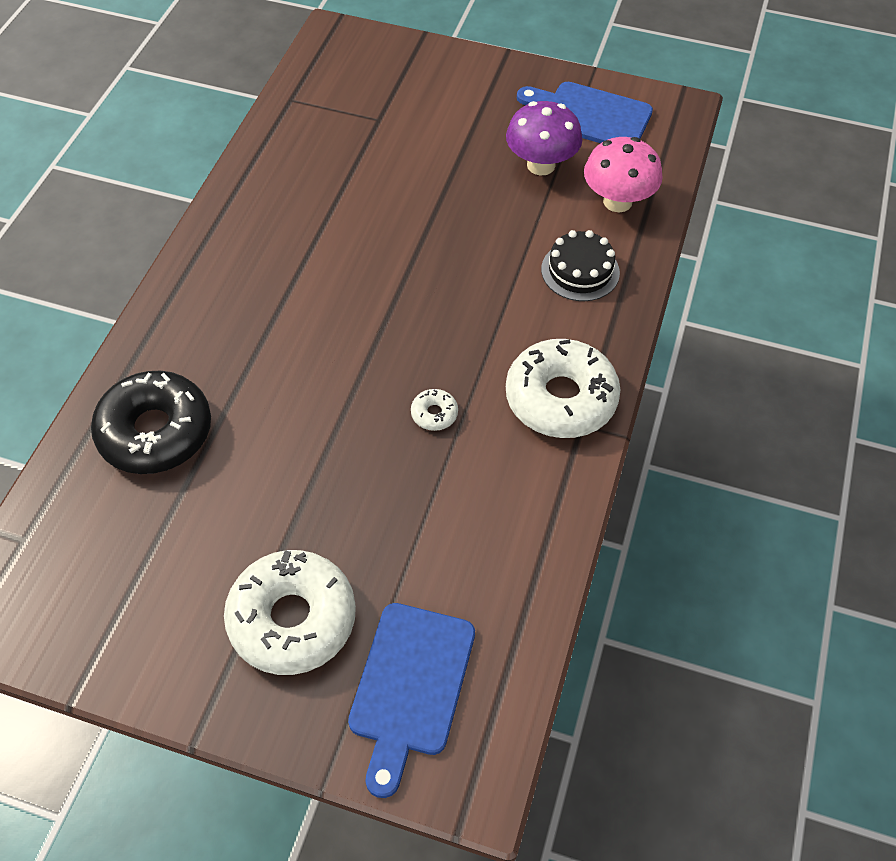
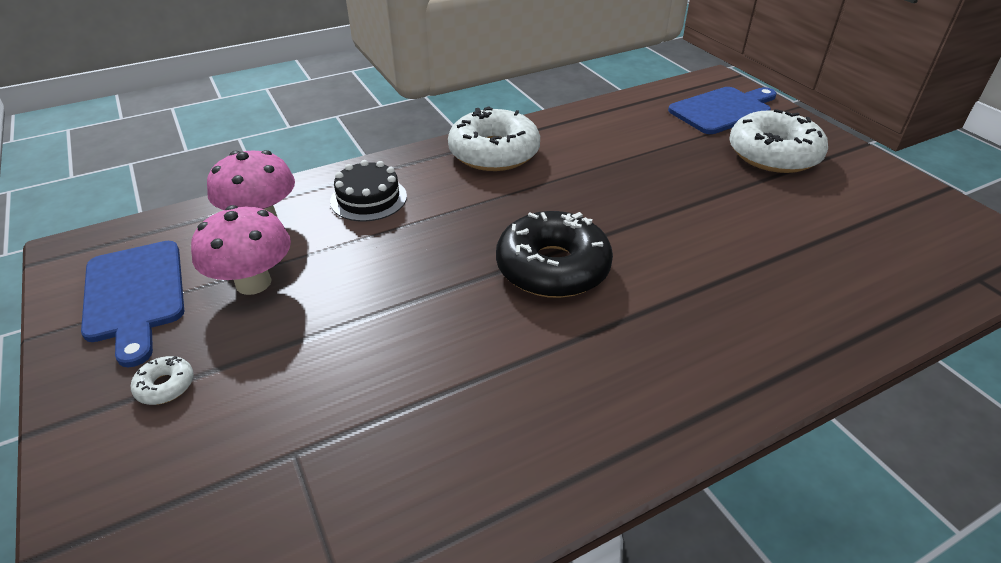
camera: 135 degrees left, 15 degrees down
(155, 432) = (822, 287): black donut -> black donut (552, 267)
(434, 414) = (584, 186): white donut -> white donut (165, 386)
(541, 165) = (253, 283): purple mushroom -> pink mushroom

